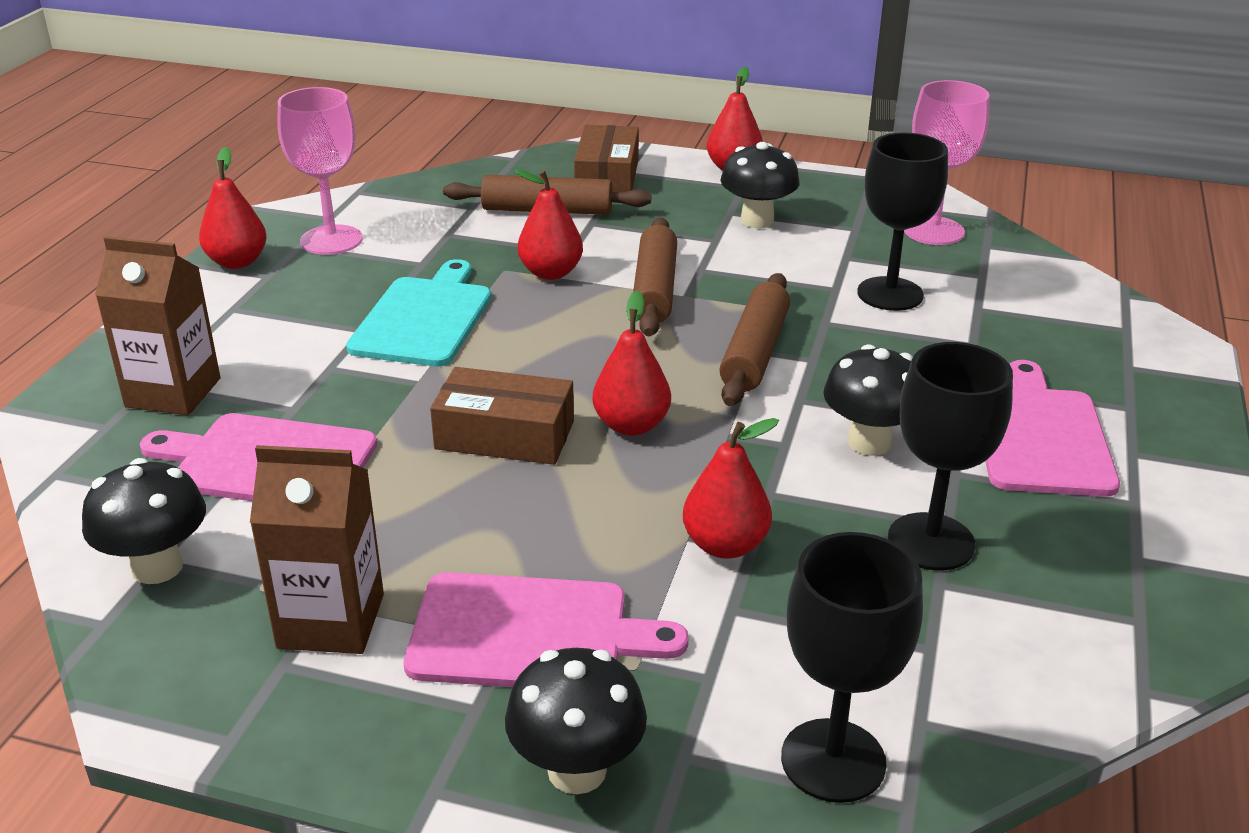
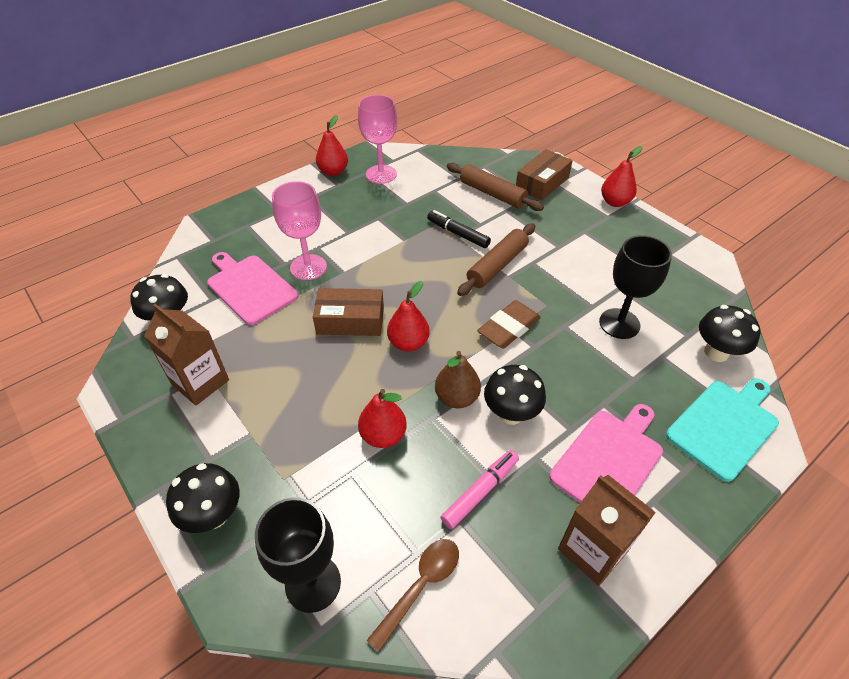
camera: 35 degrees right, 15 degrees up
(173, 392) = (249, 233): brown carton -> brown carton (592, 550)
(424, 318) = (378, 237): turquoise cutting board -> turquoise cutting board (724, 426)
(505, 435) = (350, 320): brown box -> brown box turned 45 degrees counterclockwise
(529, 633) = (261, 433): pink cutting board -> none
(551, 273) = (458, 233): red pear -> black marker
(755, 352) = (508, 328): brown rolling pin -> brown eraser
(757, 220) = (593, 242): black mushroom -> black mushroom (716, 352)
(777, 457) = (456, 397): none -> brown pear
(931, 542) = (480, 492): black goblet -> pink marker
(933, 231) = (690, 291): pink goblet -> pink goblet (308, 267)
(978, 679) = (420, 586): none -> brown spoon

